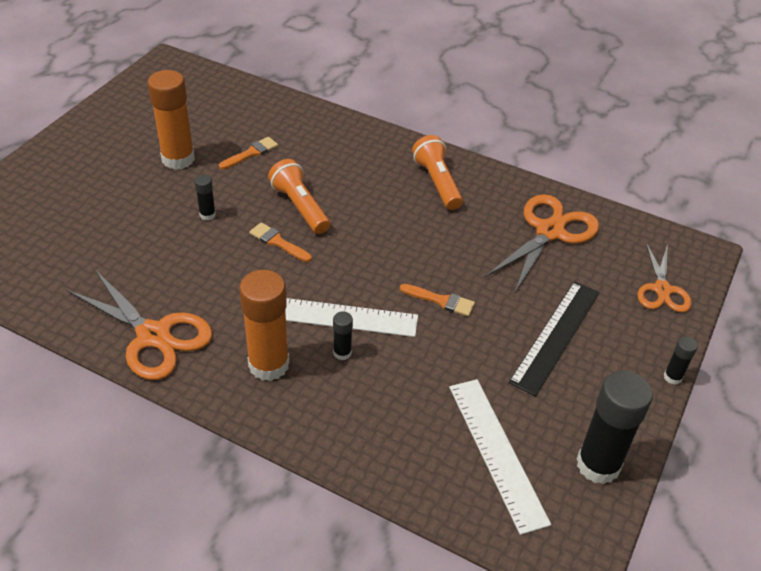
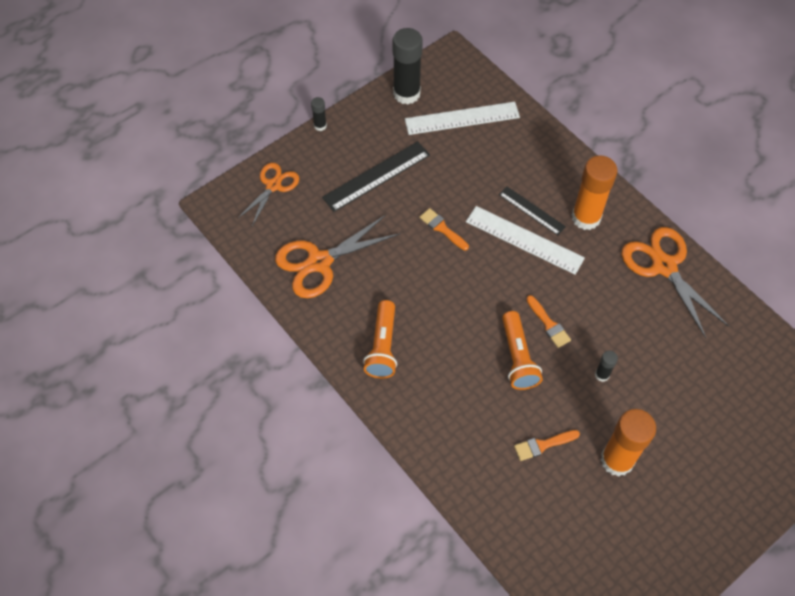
camera: 155 degrees left, 15 degrees up
(342, 353) = (532, 210): black glue stick -> black ruler
(497, 452) = (462, 118): white ruler -> white ruler turned 75 degrees clockwise

